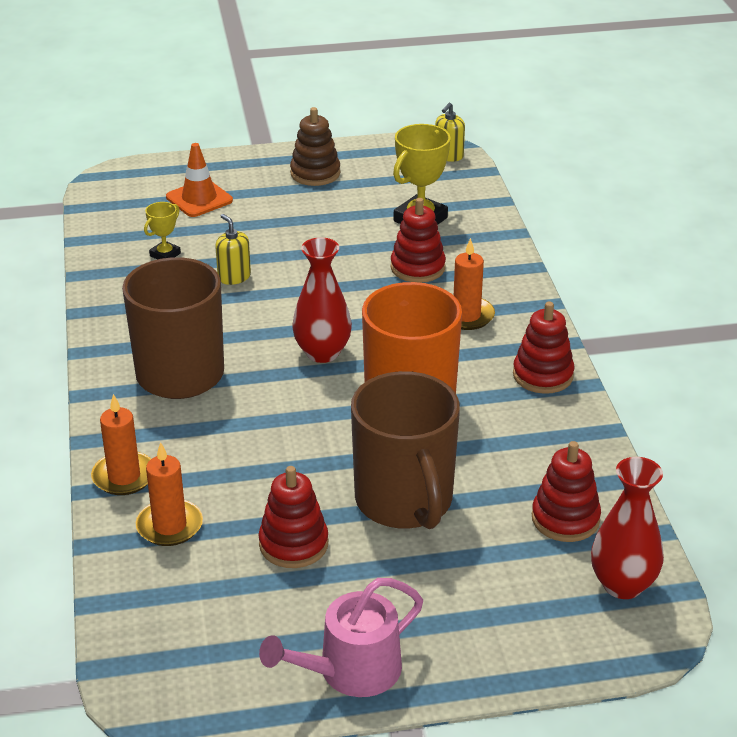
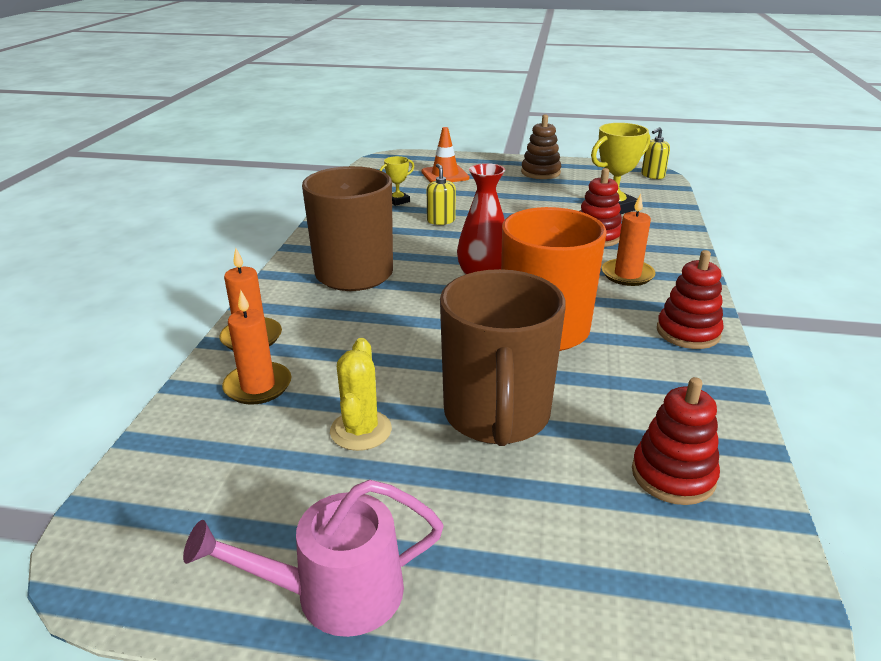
camera: 20 degrees right, 5 degrees down
(293, 544) = (361, 430): red stacking toy -> yellow cactus
(622, 585) = (729, 576): red vase -> none

